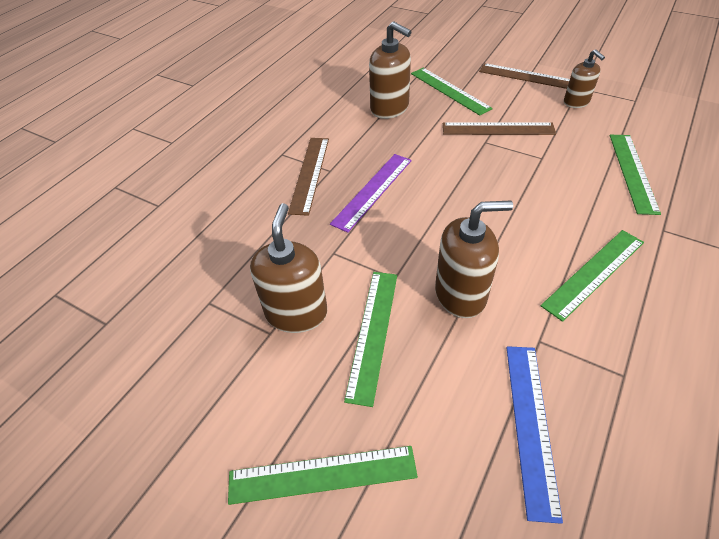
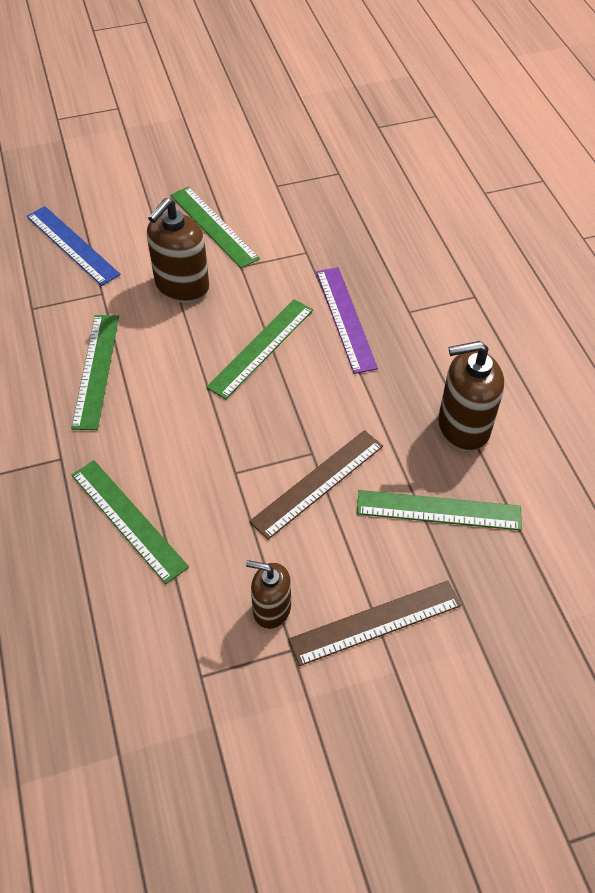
camera: 130 degrees right, 5 degrees up
(296, 313) = (276, 204): brown soap dispenser -> none
(309, 174) = (419, 295): brown ruler -> none
(322, 475) = (164, 158): green ruler -> green ruler (261, 347)

